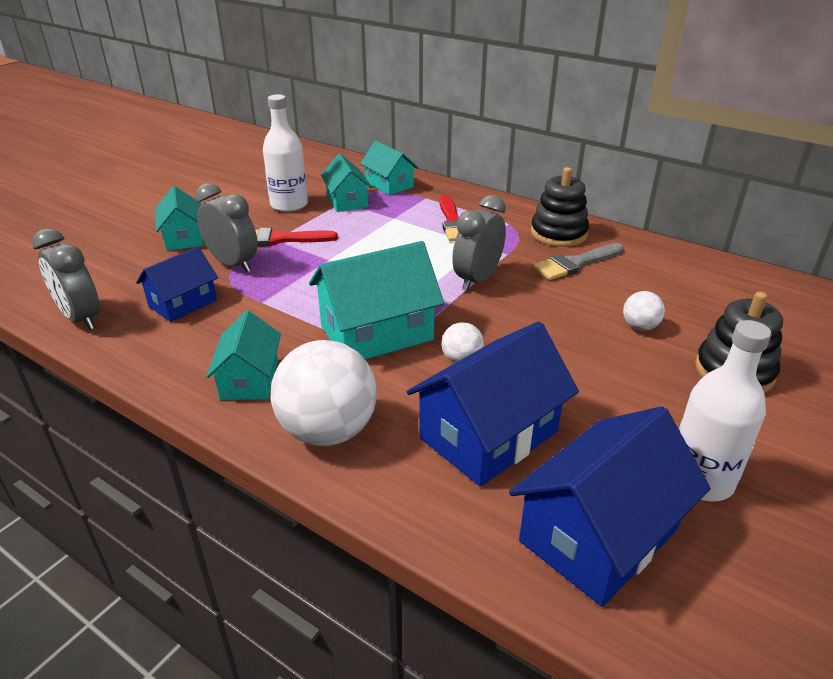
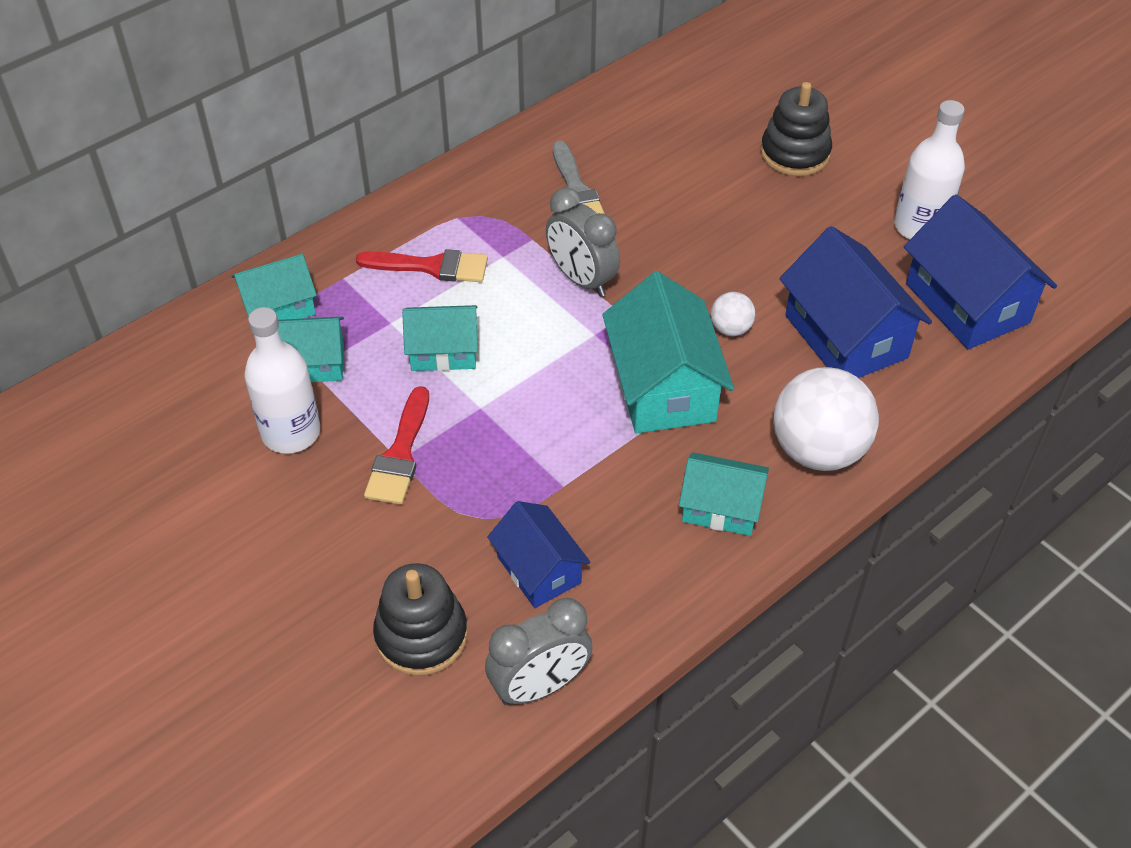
camera: 75 degrees left, 15 degrees up
(183, 238) = (345, 569): turquoise house -> turquoise house (443, 352)
(233, 264) = (453, 511): grey clock -> none
(558, 233) = (502, 182): black stacking toy -> black stacking toy (421, 635)
(640, 327) = (711, 185): white ball -> none

